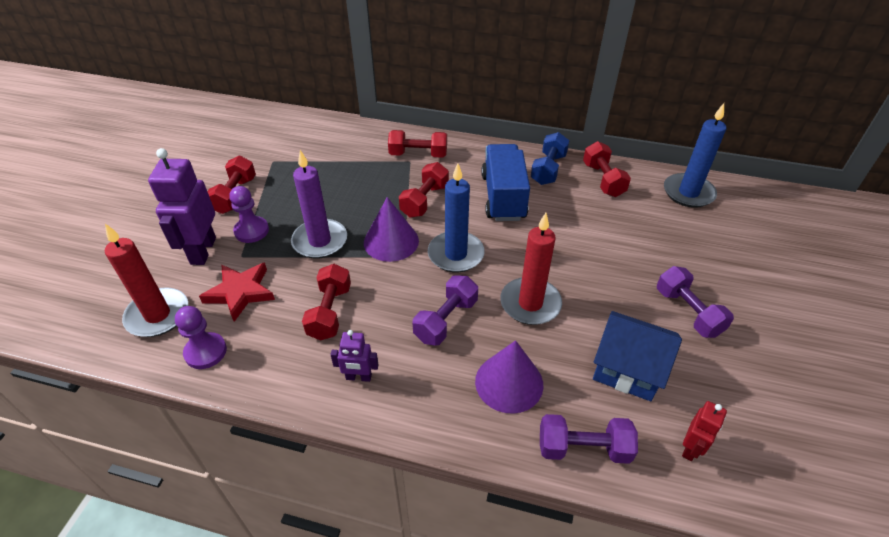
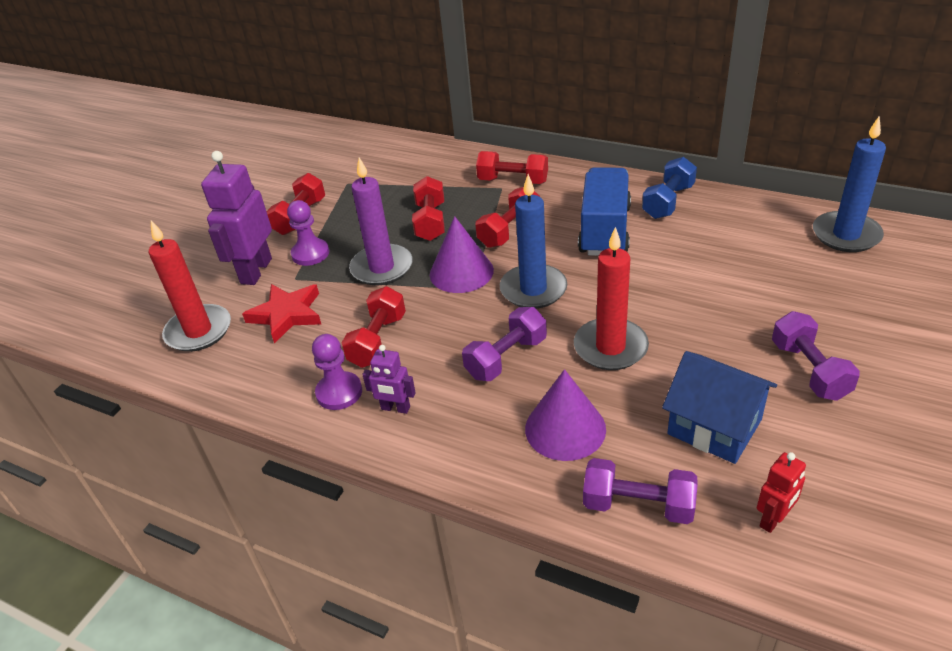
camera: 15 degrees right, 5 degrees down
(205, 352) = (240, 370): purple pawn -> purple pawn (339, 392)
(603, 180) = (735, 216): red dumbbell -> red dumbbell (430, 222)

